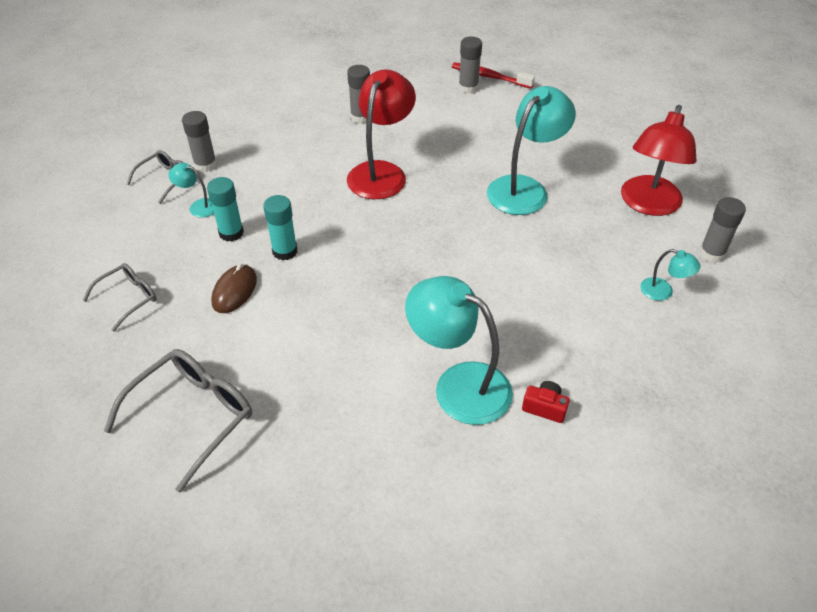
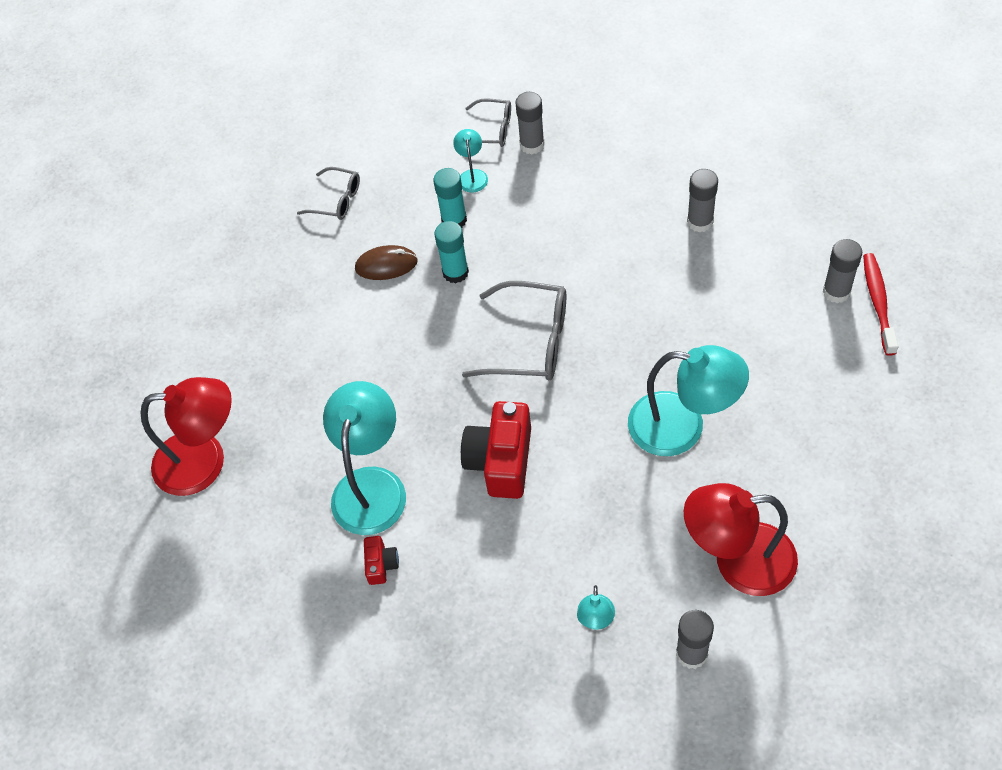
camera: 70 degrees right, 10 degrees up
(193, 416) = (245, 317): grey glasses -> grey glasses (530, 342)
(381, 172) = (619, 287): red lamp -> red lamp (205, 461)
(489, 292) = (501, 461): none -> red camera

